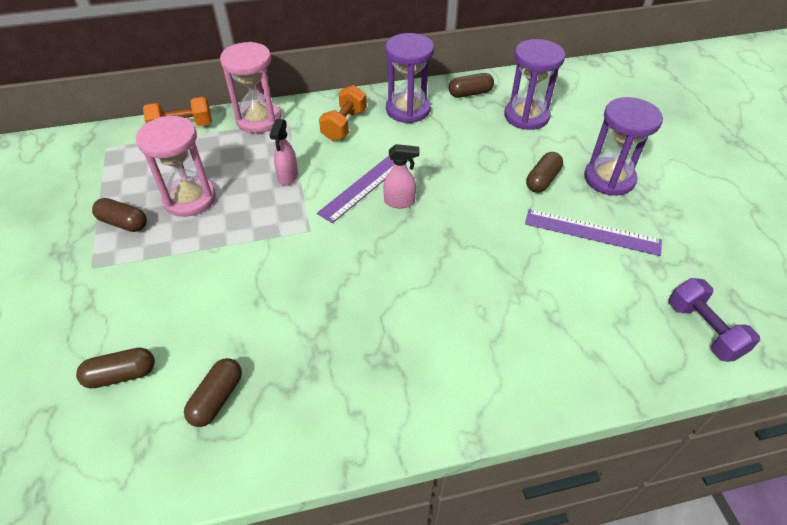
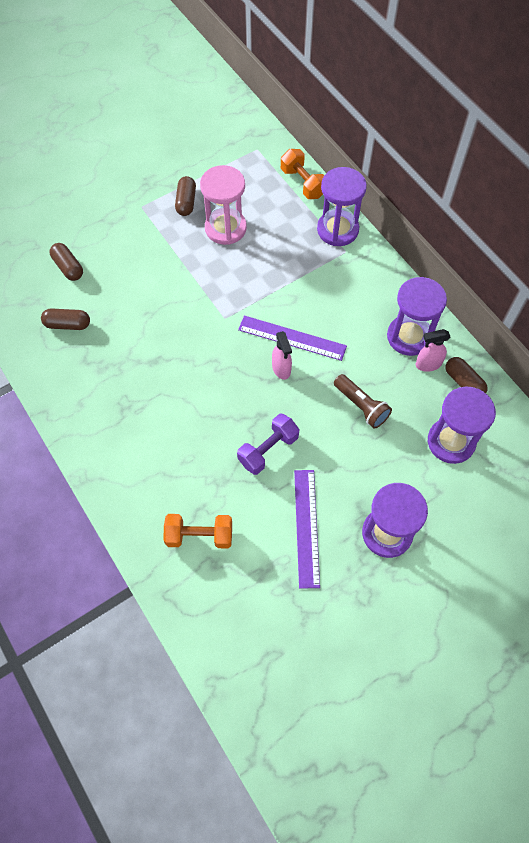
camera: 70 degrees right, 15 degrees up
(259, 119) = (337, 230): pink hourglass -> purple hourglass
(288, 177) = (276, 280): pink spray bottle -> pink spray bottle (428, 364)
(344, 125) = (361, 294): orange dumbbell -> orange dumbbell (199, 535)
(468, 158) = (361, 406): none -> brown flashlight
(542, 180) = (358, 474): brown capsule -> none
(703, 330) = (226, 628): purple dumbbell -> purple dumbbell (268, 450)

